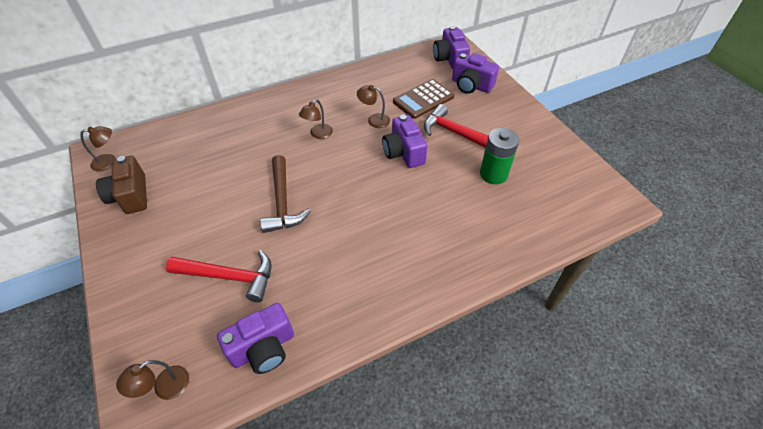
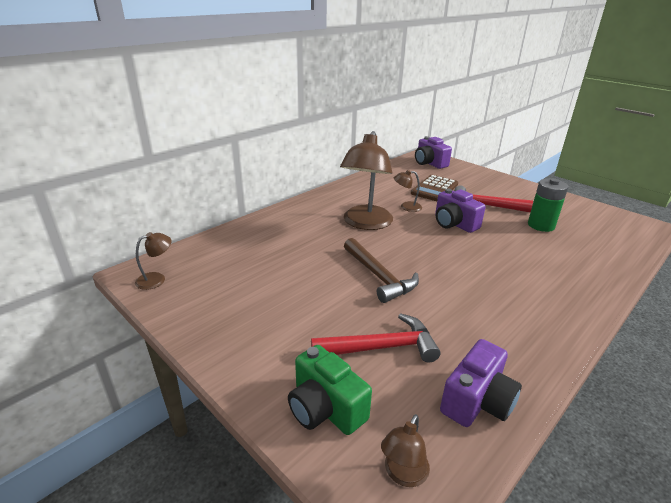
camera: 20 degrees left, 20 degrees down
(130, 196) = (207, 302): brown camera -> none
(151, 318) = (325, 408): none -> green camera
(318, 134) = (365, 223): brown lamp -> brown lamp, size x2.21
(471, 85) = (463, 176): purple camera -> none

